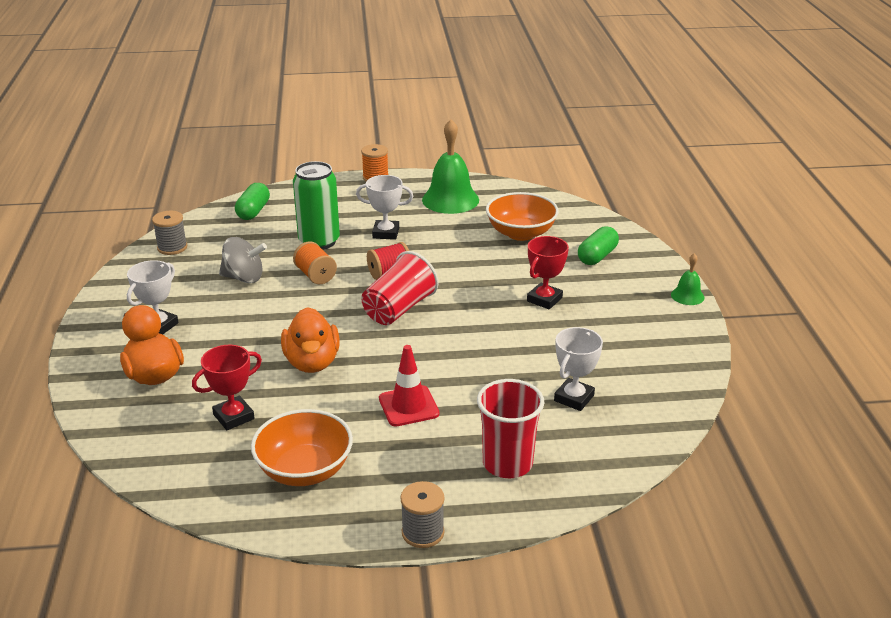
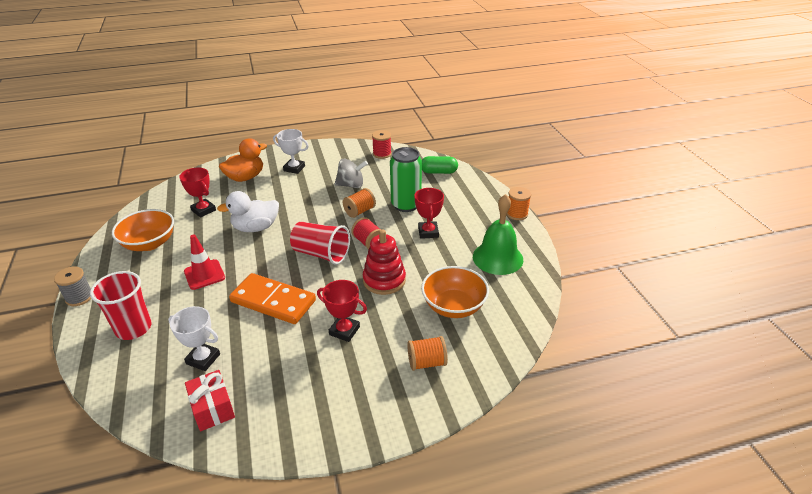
camera: 80 degrees right, 5 degrees up
(172, 247) = (382, 154): grey spool -> red spool
(244, 278) = (351, 185): grey spinning top -> grey spinning top turned 90 degrees counterclockwise
(312, 362) = (256, 228): orange duck -> white duck
(386, 233) = (428, 232): white trophy -> red trophy
(466, 269) = (384, 280): none -> red stacking toy
(482, 347) = (273, 301): none -> orange domino
(597, 256) = (427, 362): green capsule -> orange spool
(648, 387) = (213, 408): none -> red gift
(687, 296) = (366, 439): green bell -> none

